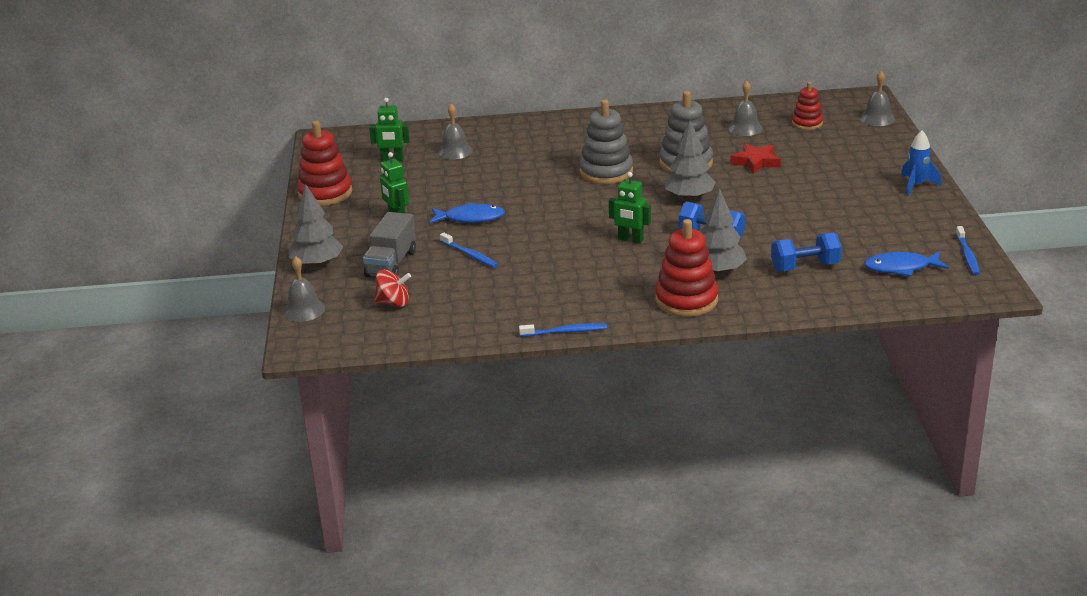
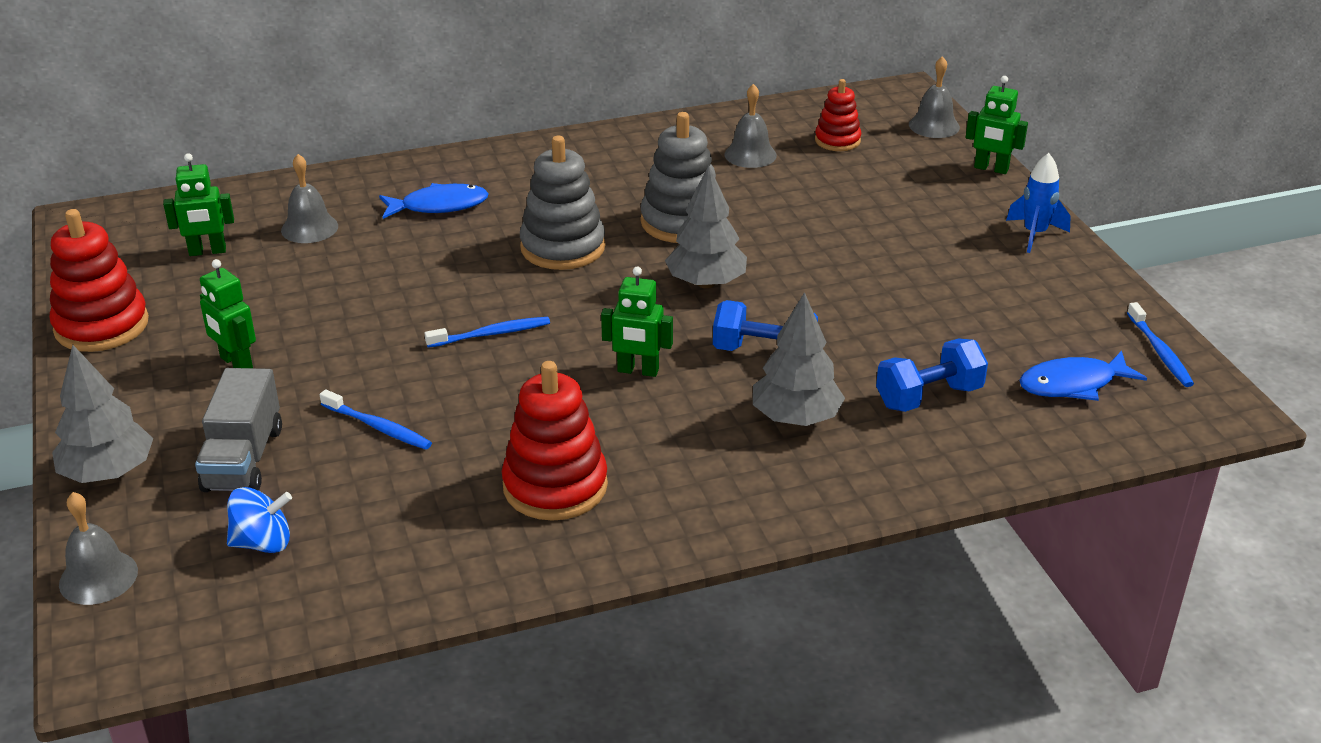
camera: 15 degrees left, 5 degrees up
(393, 303) = (263, 543): red spinning top -> blue spinning top
(470, 218) = (363, 353): blue fish -> blue fish (439, 206)
(565, 332) = (581, 571): blue toothbrush -> blue toothbrush (491, 334)
(686, 300) = (765, 482): red stacking toy -> red stacking toy (555, 486)
(756, 162) = (786, 212): red star -> none
(905, 146) = (991, 169): none -> green robot

